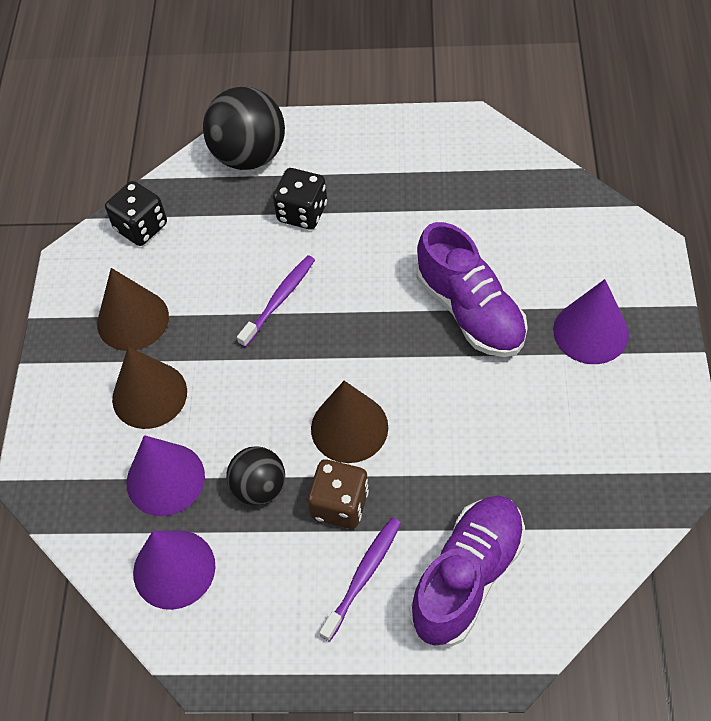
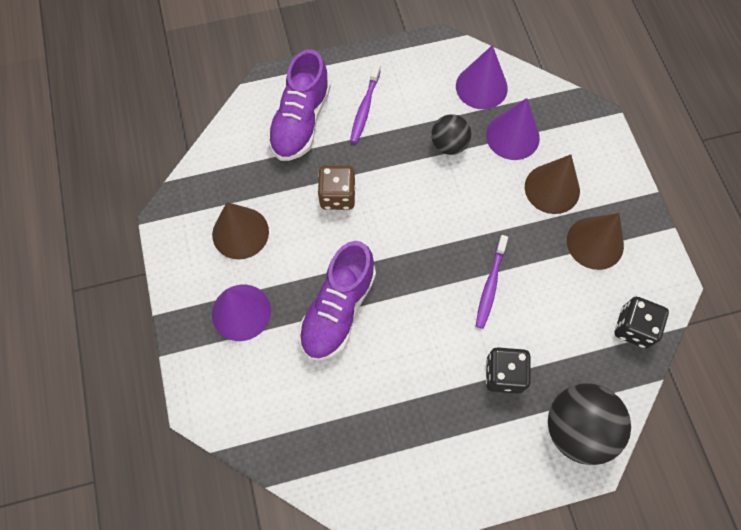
camera: 160 degrees right, 10 degrees up
(340, 504) = (392, 146): brown dice -> brown dice (337, 196)
(349, 427) = (403, 197): brown cone -> brown cone (240, 233)
(470, 311) = (338, 310): purple shoe -> purple shoe turned 105 degrees counterclockwise

